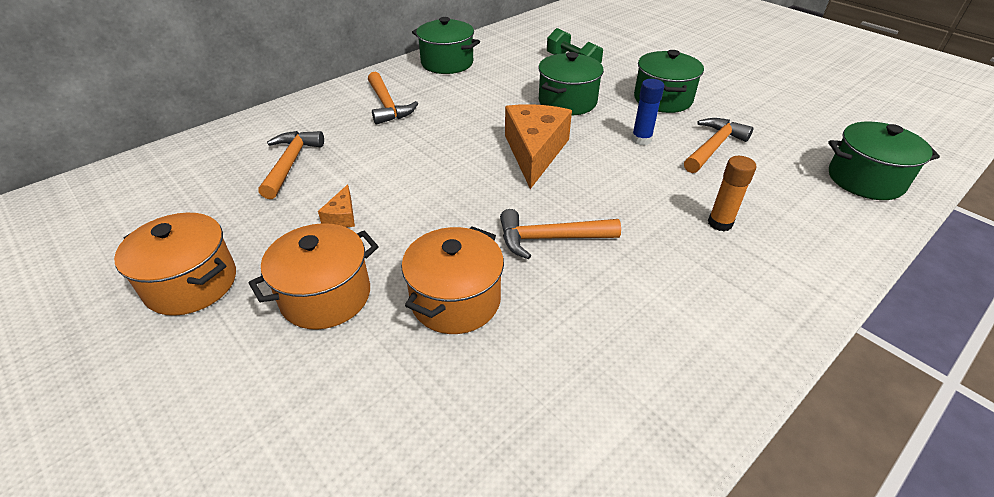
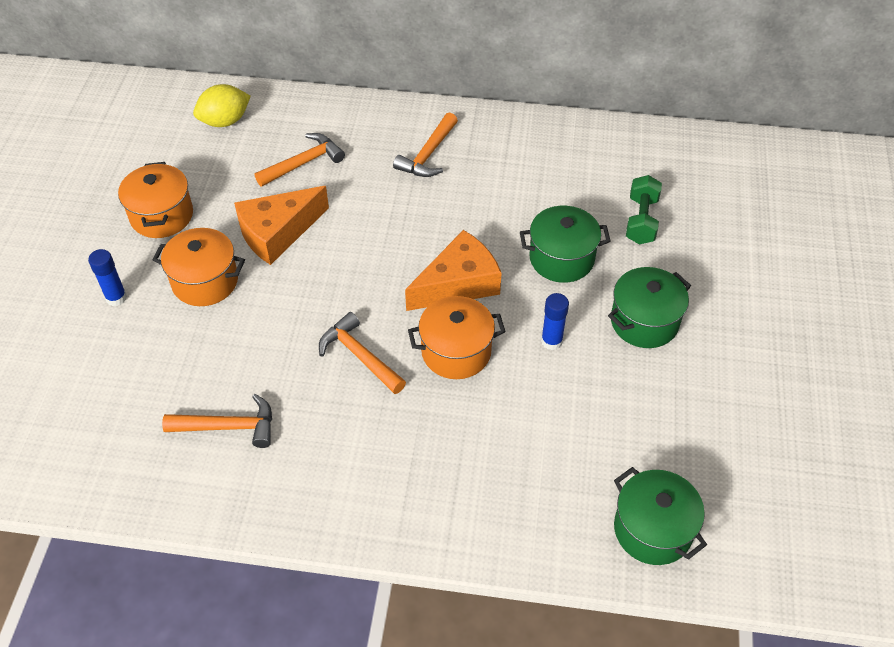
camera: 50 degrees right, 10 degrees up
(162, 182) = (225, 121): none -> yellow lemon
(238, 388) = (116, 298): none -> blue glue stick
(342, 216) = (277, 233): orange cheese -> orange cheese, size x2.29
(447, 63) = (537, 139): green pot -> none
(455, 300) = (255, 344): orange pot -> orange pot (456, 351)
(713, 147) = (594, 397): orange hammer -> orange hammer (229, 427)
(720, 223) = (476, 448): orange glue stick -> none

